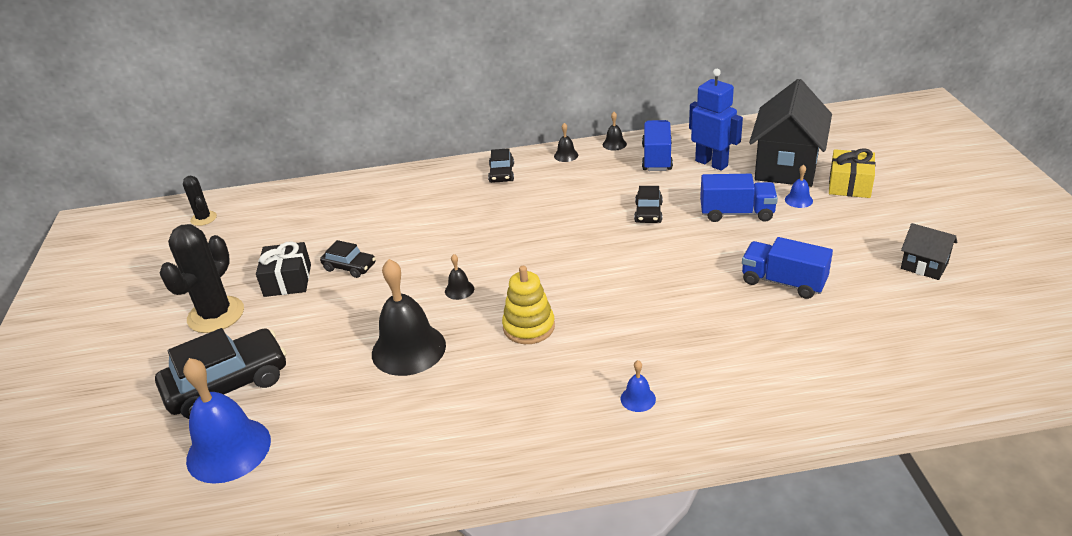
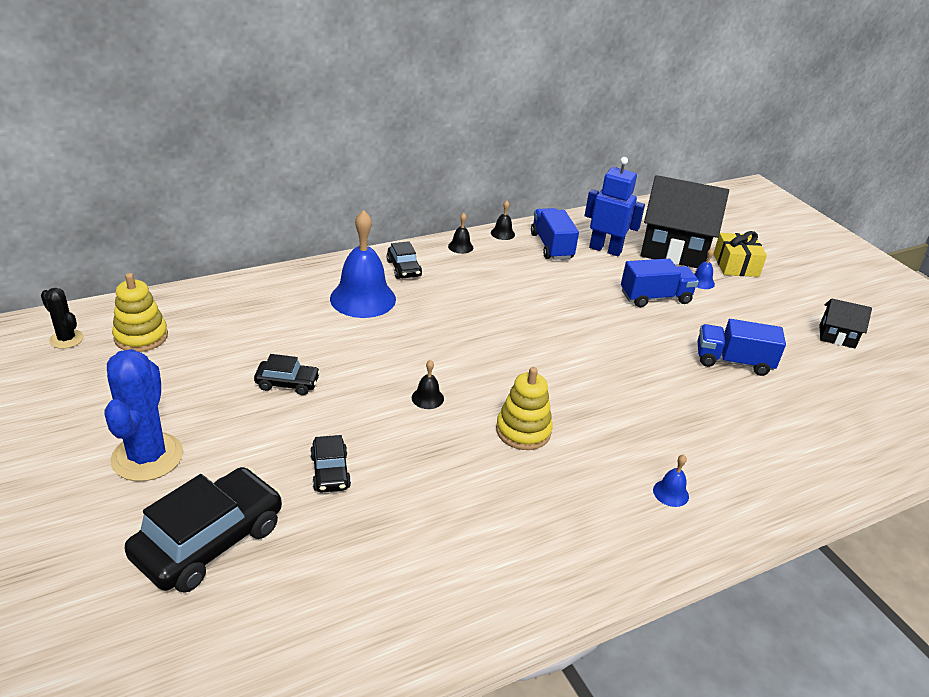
camera: 25 degrees left, 0 degrees up
(216, 315) = (147, 457): black cactus -> blue cactus
(228, 450) = (254, 622): blue bell -> blue bell (363, 298)
(257, 220) = (141, 337): none -> yellow stacking toy
(287, 280) = (219, 406): black gift -> none
(408, 349) = (407, 470): black bell -> none
(648, 213) = (574, 302): black car -> black car (330, 472)
(787, 166) = (673, 250): black house -> black house turned 75 degrees counterclockwise

